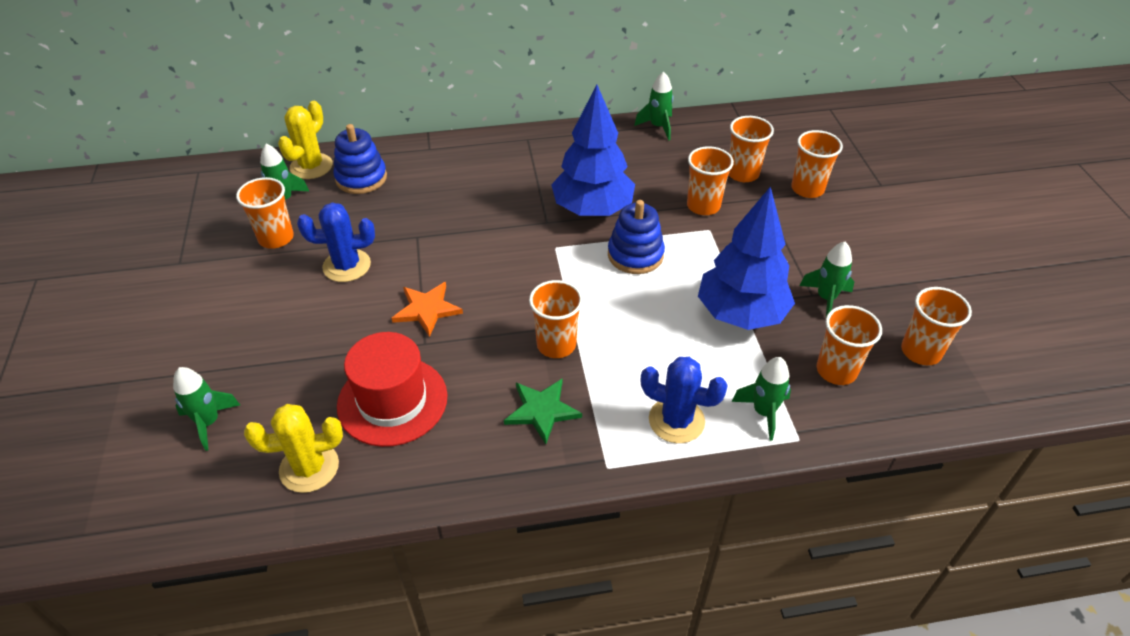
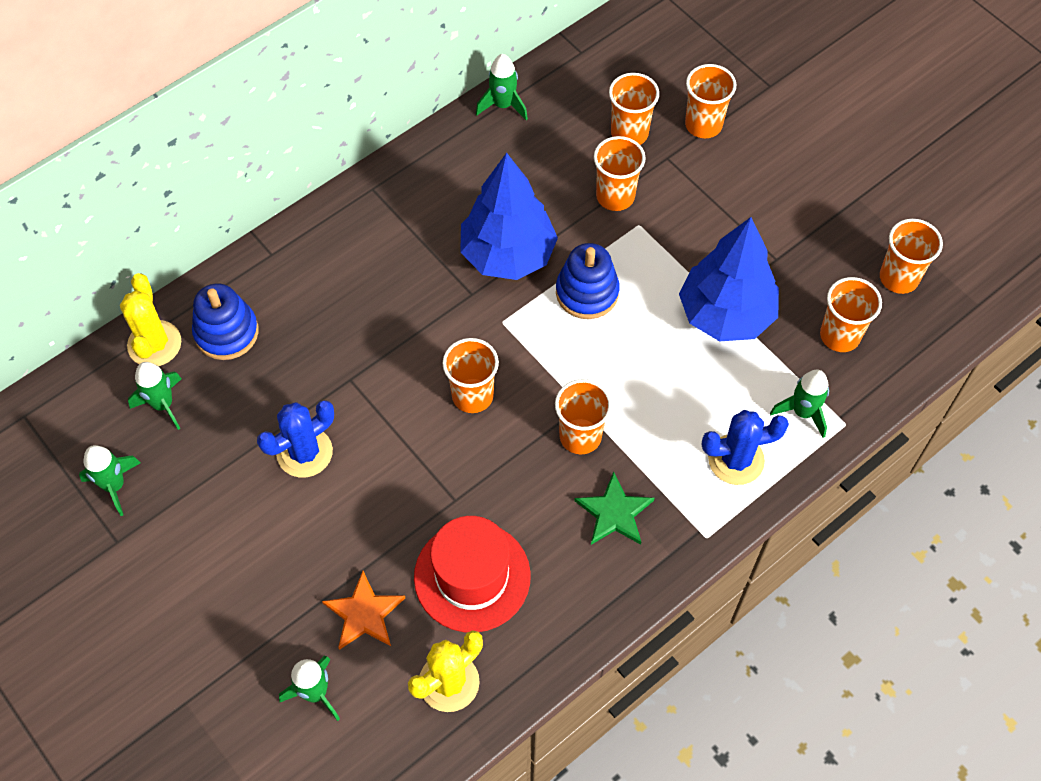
camera: 30 degrees left, 15 degrees up
(276, 238) = (198, 457): orange cup -> orange cup (472, 395)
(427, 309) = (428, 461): orange star -> orange star (364, 614)
(826, 298) = (790, 257): green rocket -> green rocket (114, 485)

